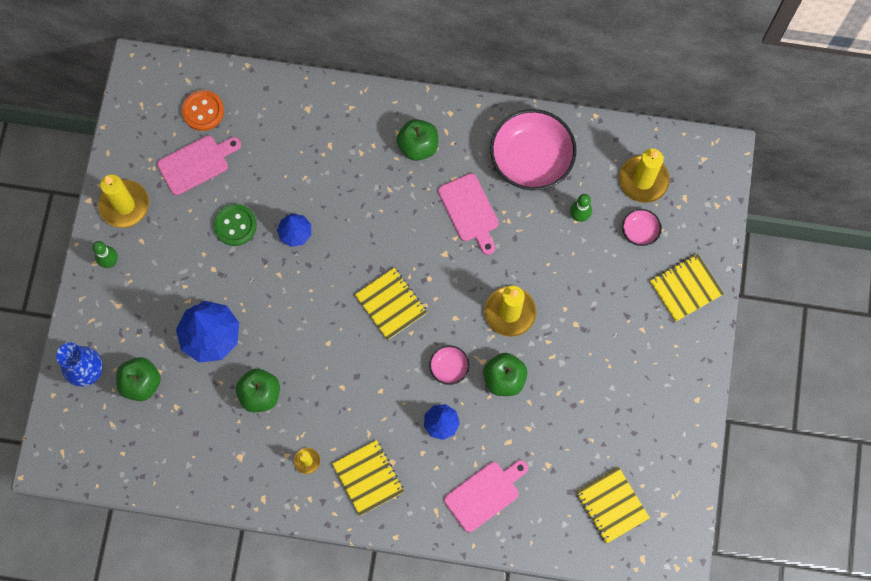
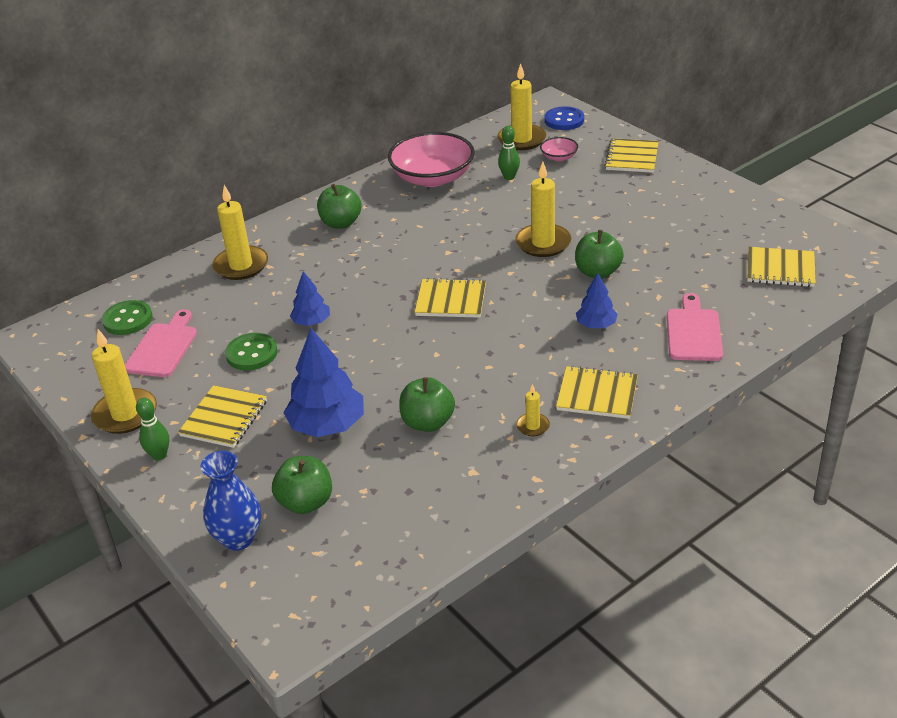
camera: 45 degrees left, 35 degrees down
(167, 268) = (224, 418): none -> yellow notebook
(203, 111) = (128, 319): orange button -> green button
(314, 126) = (241, 265): none -> yellow candle
(449, 367) = (550, 296): pink bowl -> none
(470, 211) = (430, 223): pink cutting board -> none
(702, 189) = (564, 120): none -> blue button

